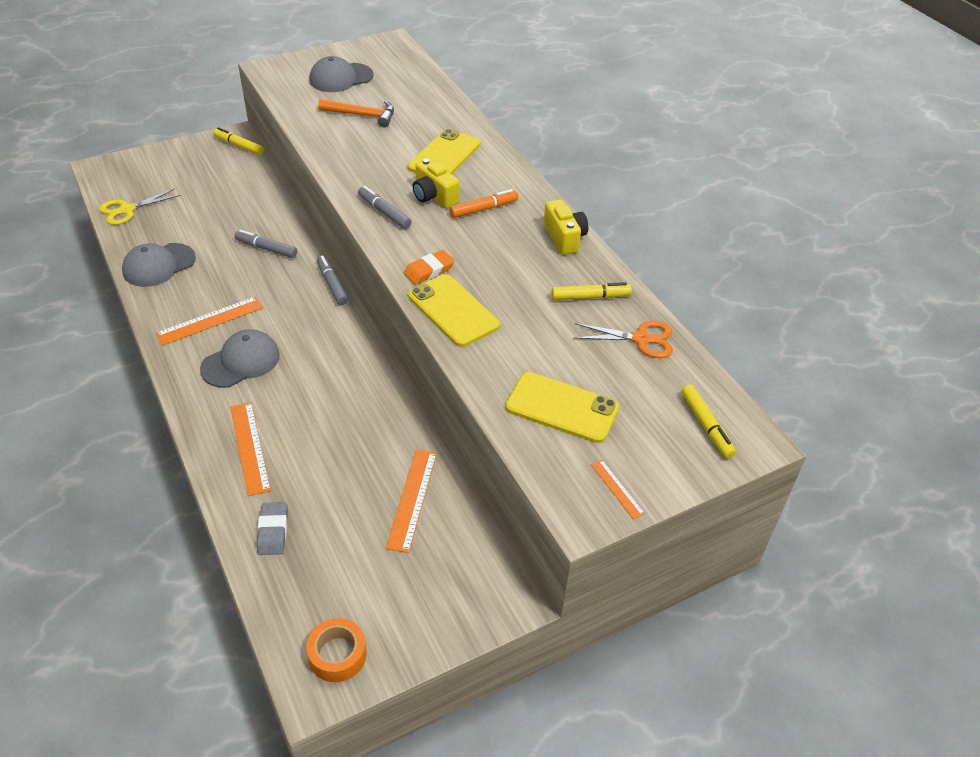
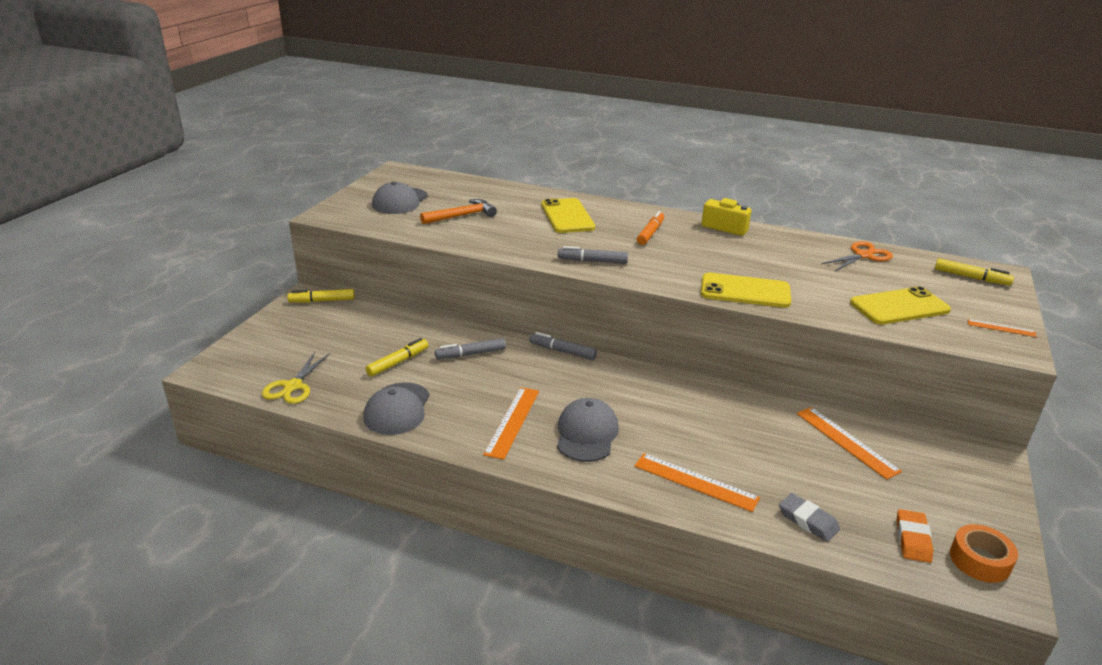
camera: 40 degrees left, 15 degrees down
(429, 270) = (687, 278): orange eraser -> orange eraser (912, 539)
(434, 196) = (606, 239): yellow camera -> none
(590, 297) = (799, 248): yellow marker -> yellow marker (398, 362)

